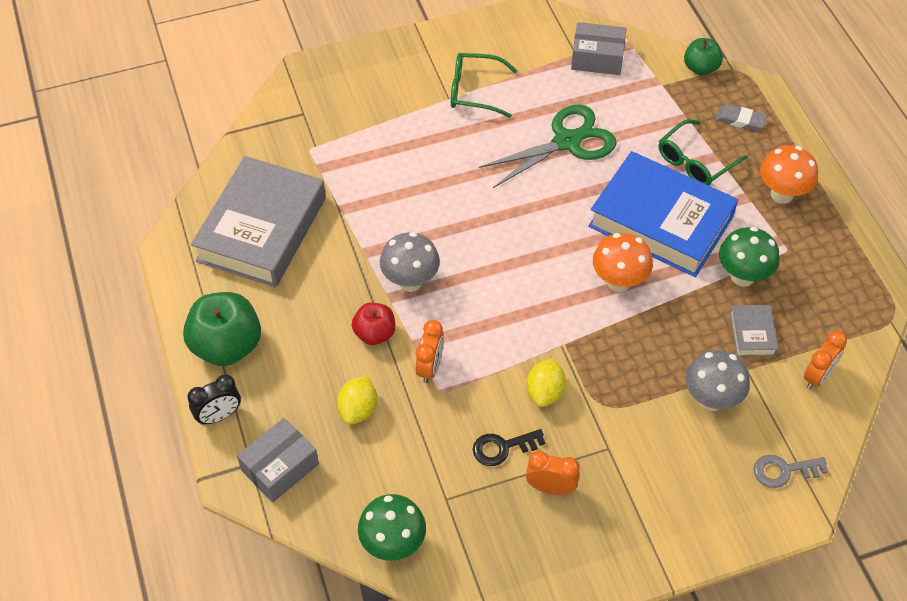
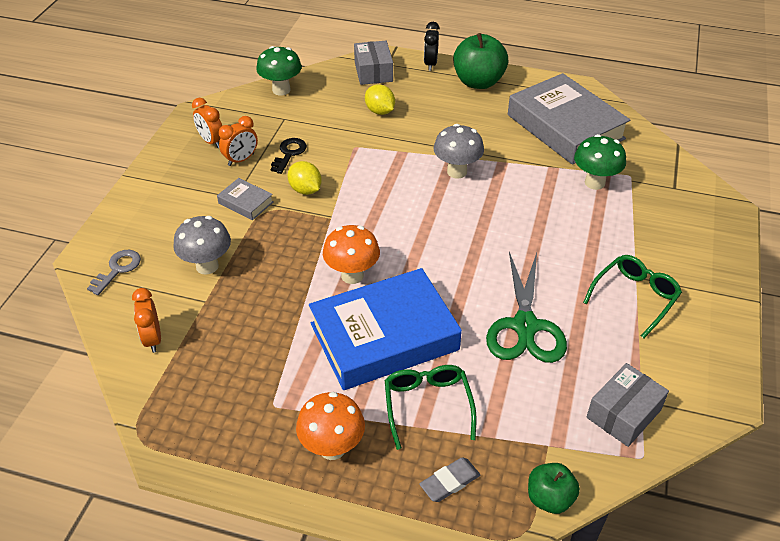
camera: 125 degrees right, 10 degrees down
(375, 333) = (429, 139): red apple -> none
(430, 367) = (379, 150): orange clock -> orange clock (211, 141)
(742, 276) = (280, 355): green mushroom -> green mushroom (594, 183)
(752, 334) = (227, 324): grey book -> grey book (245, 203)

